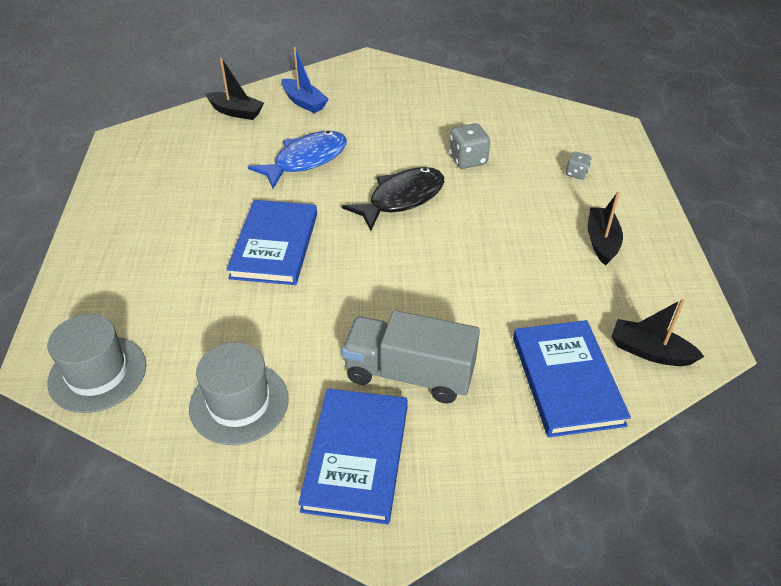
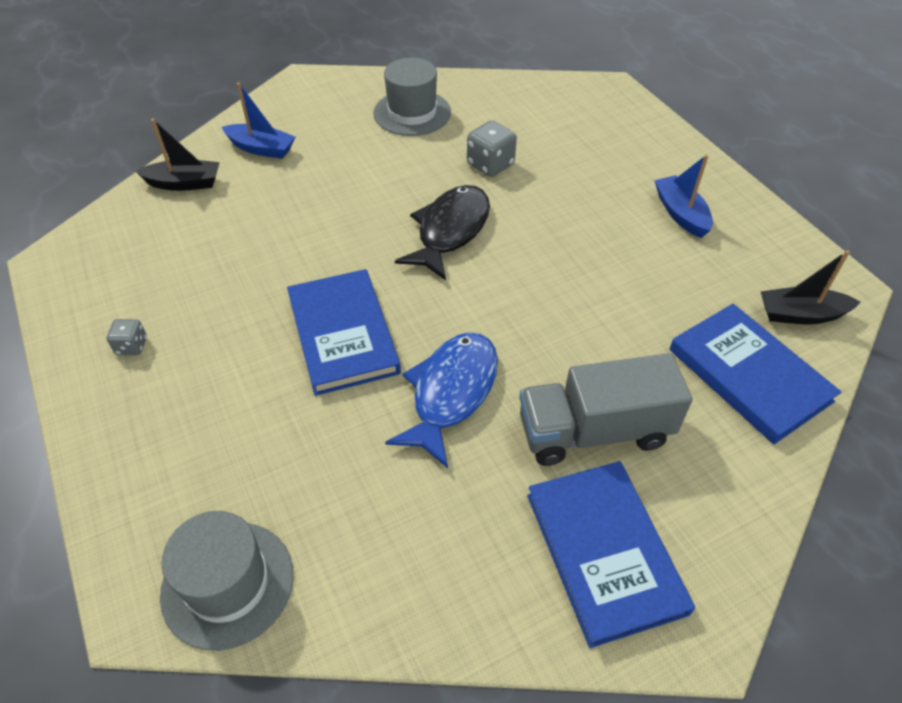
camera: 25 degrees left, 5 degrees up
(239, 403) = (431, 545): grey hat -> grey hat (412, 113)
(306, 160) = (311, 218): blue fish -> blue fish (451, 393)
(576, 173) = (608, 148): grey dice -> grey dice (132, 346)
(601, 242) = (680, 214): black boat -> blue boat

